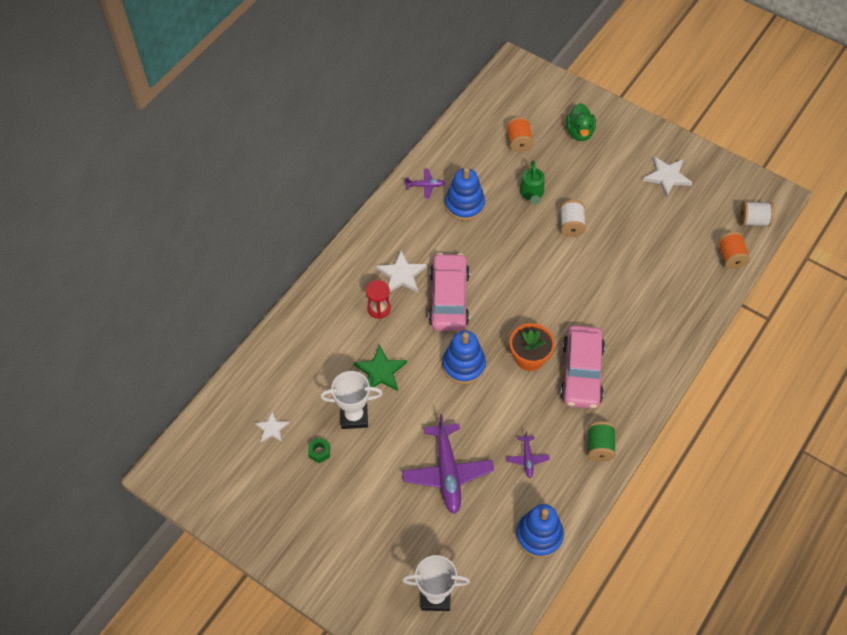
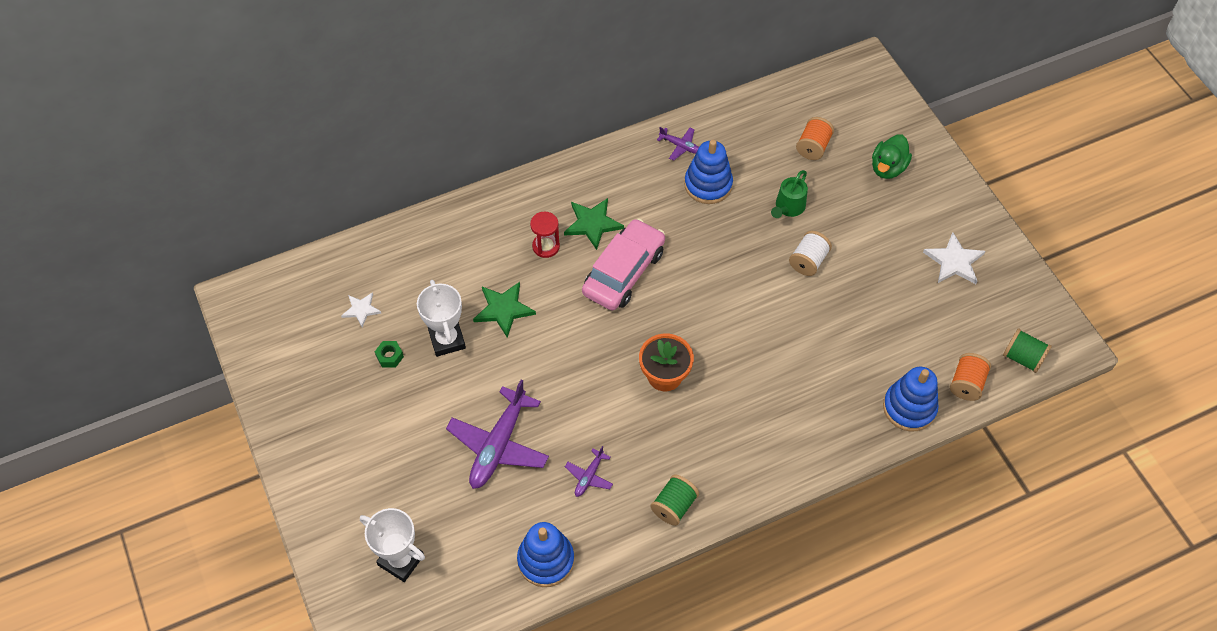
camera: 30 degrees right, 0 degrees up
(354, 416) = (447, 340): white trophy -> white trophy turned 45 degrees clockwise
(401, 274) = (592, 224): white star -> green star
(463, 365) = (591, 347): blue stacking toy -> blue stacking toy (909, 408)
(581, 373) = (709, 419): pink car -> none
(753, 220) = (1022, 358): white spool -> green spool

